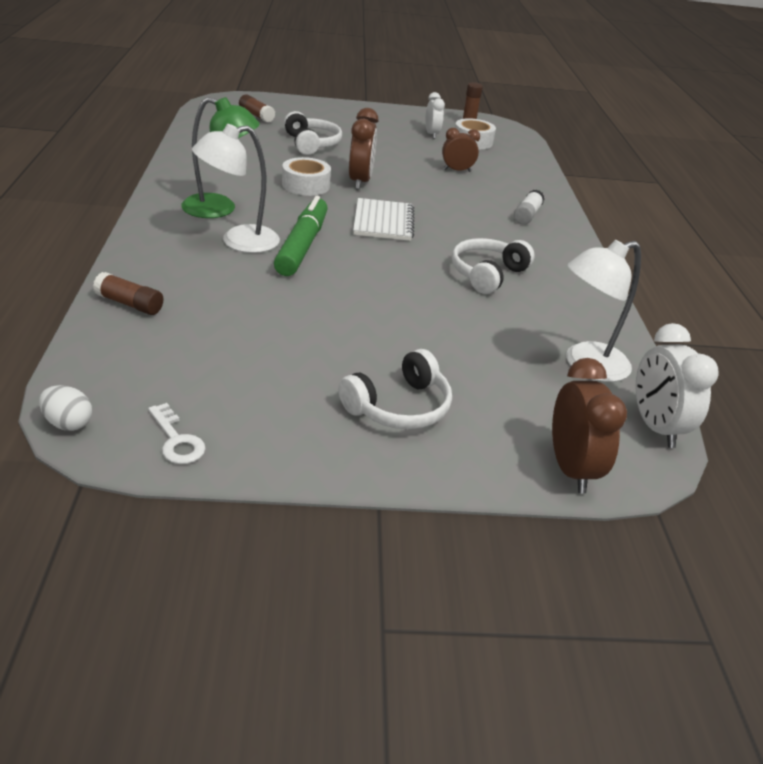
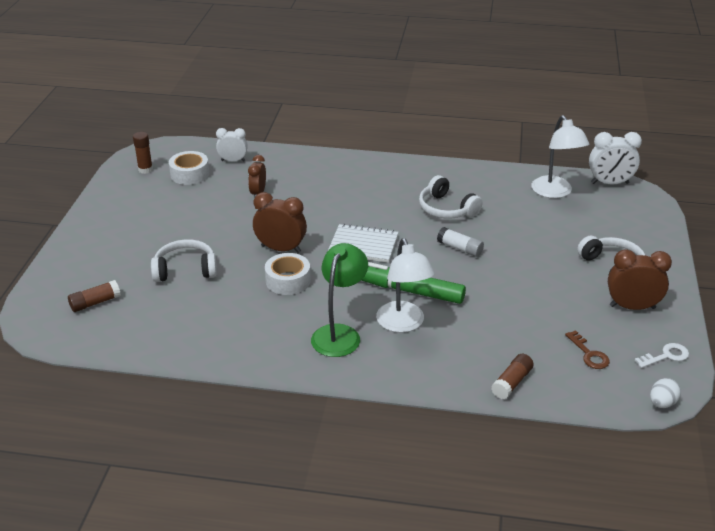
camera: 75 degrees left, 0 degrees up
(183, 366) = (589, 354): none -> brown key
(431, 134) = (168, 194): white clock -> white clock (233, 161)
(527, 215) = (348, 174): white glue stick -> white glue stick (460, 248)
(570, 468) = (652, 218): brown clock -> brown clock (632, 307)

